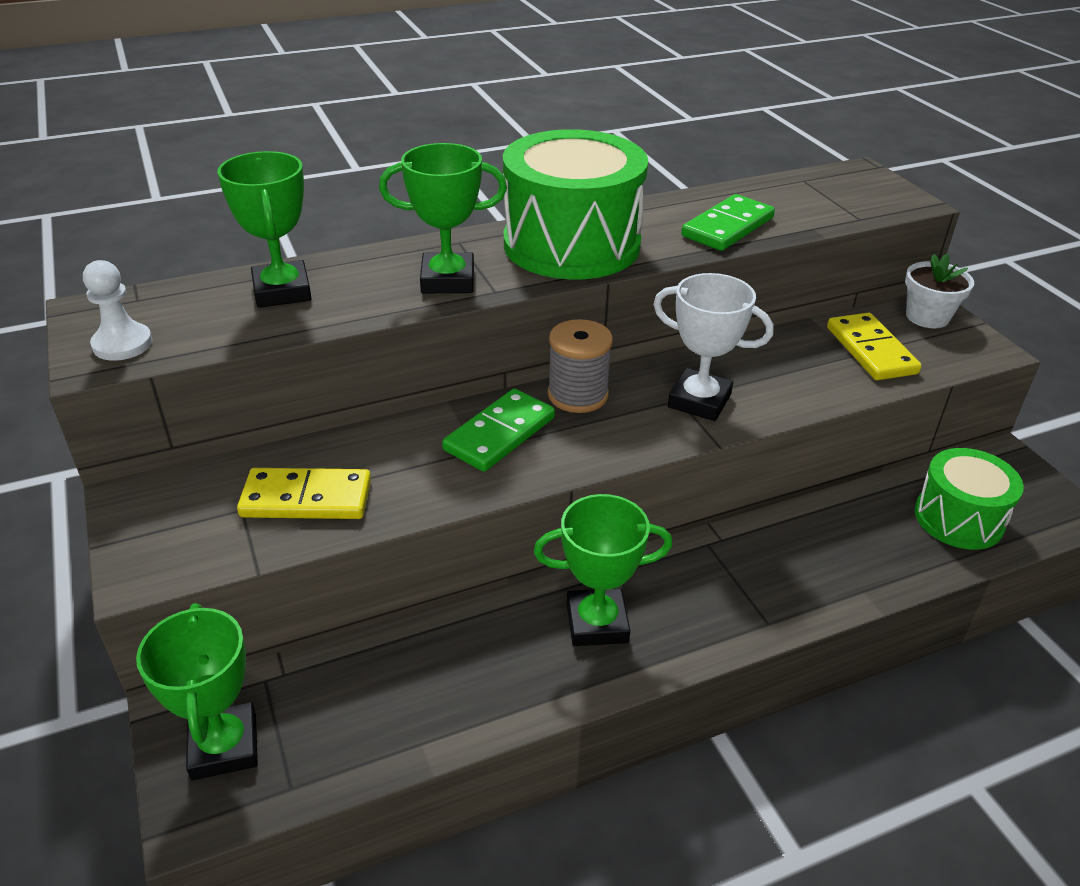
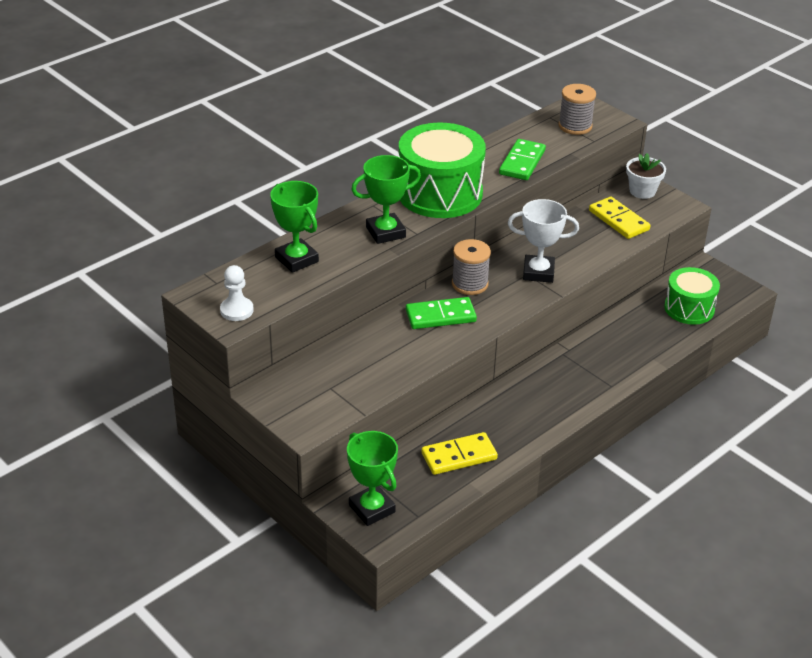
camera: 20 degrees left, 0 degrees up
(306, 498) = (361, 374): yellow domino -> yellow domino (459, 456)
(500, 434) = (440, 316): green domino -> green domino turned 60 degrees clockwise
(597, 623) = (524, 407): green trophy -> none
(838, 196) = (575, 126): none -> grey spool

